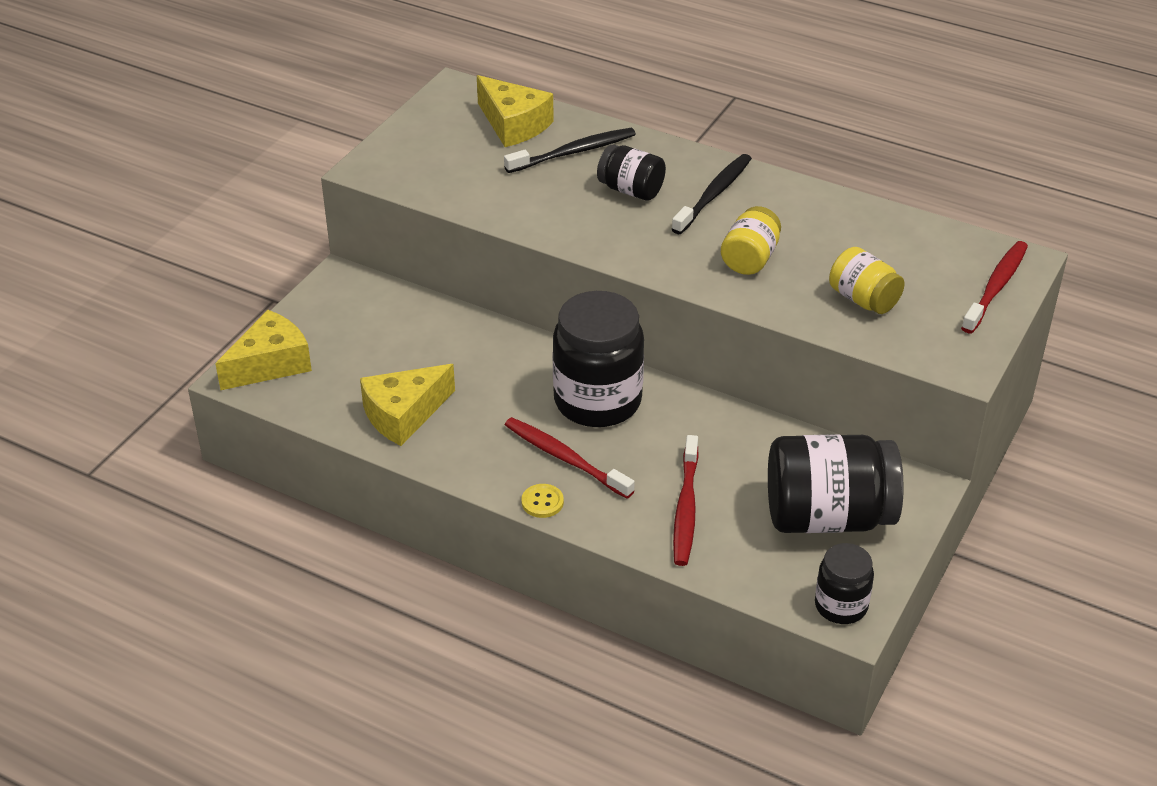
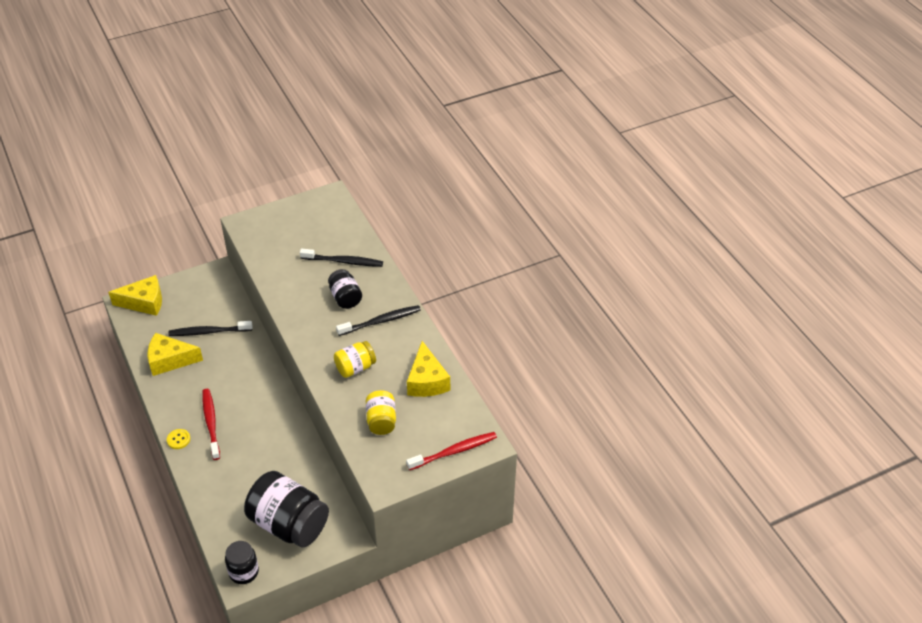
camera: 35 degrees right, 5 degrees up
(420, 353) = (209, 332): none -> black toothbrush
(513, 125) = (334, 231): yellow cheese -> yellow cheese (426, 381)
(597, 401) = (256, 401): black jar -> none
(686, 508) = (233, 480): red toothbrush -> none

